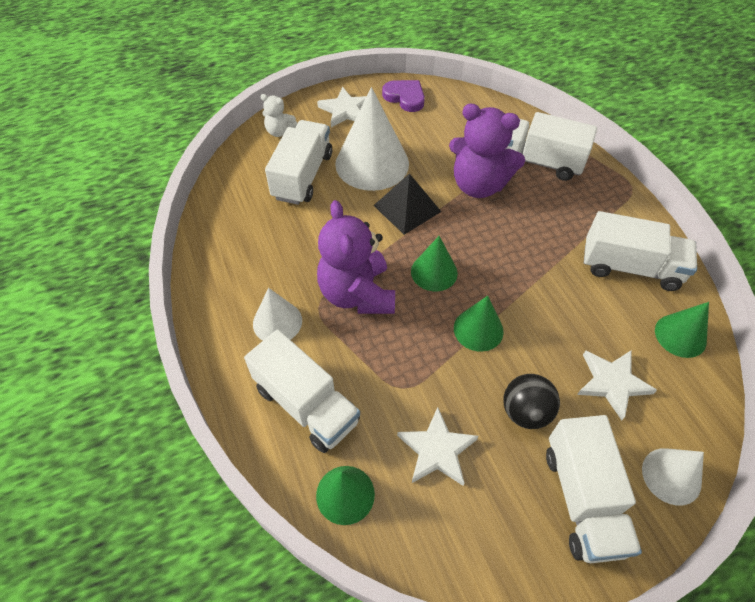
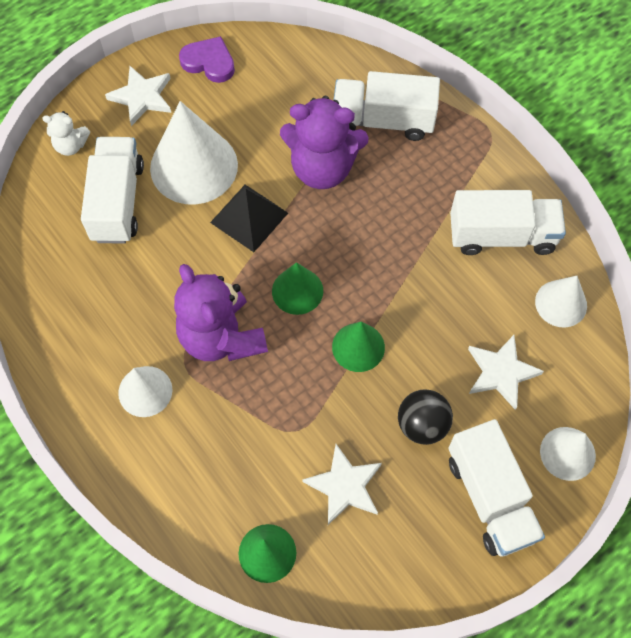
camera: 15 degrees left, 10 degrees up
(306, 404) = (203, 474): white truck -> none
(680, 335) = (561, 303): green cone -> white cone

